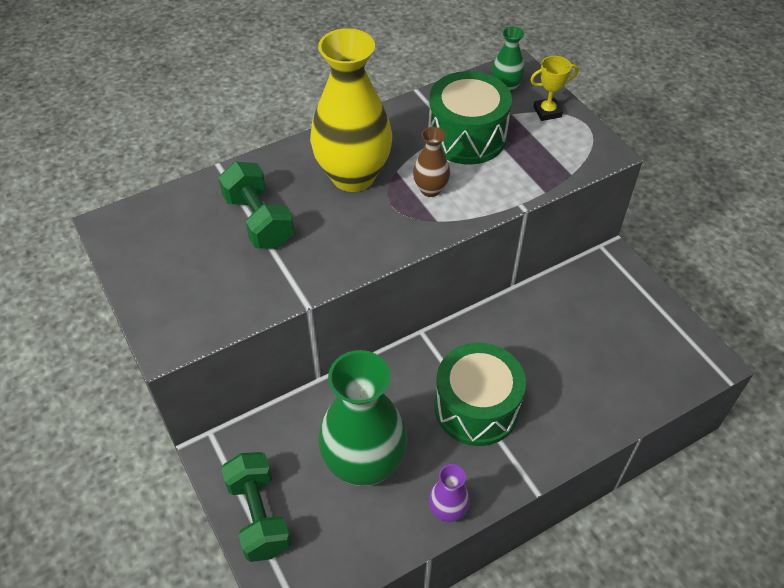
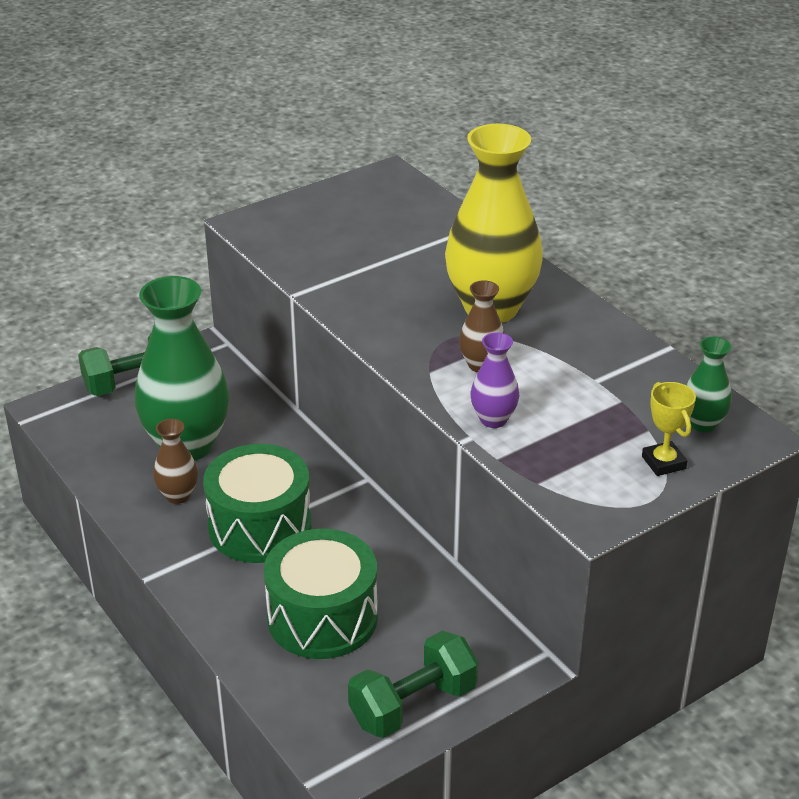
camera: 85 degrees right, 15 degrees down
(259, 221) = (408, 254): green dumbbell -> green dumbbell (413, 705)
(433, 470) = (178, 495): none -> brown vase
(447, 511) = (129, 507): purple vase -> purple vase (493, 419)
(467, 136) = (587, 391): green drum -> green drum (322, 617)

